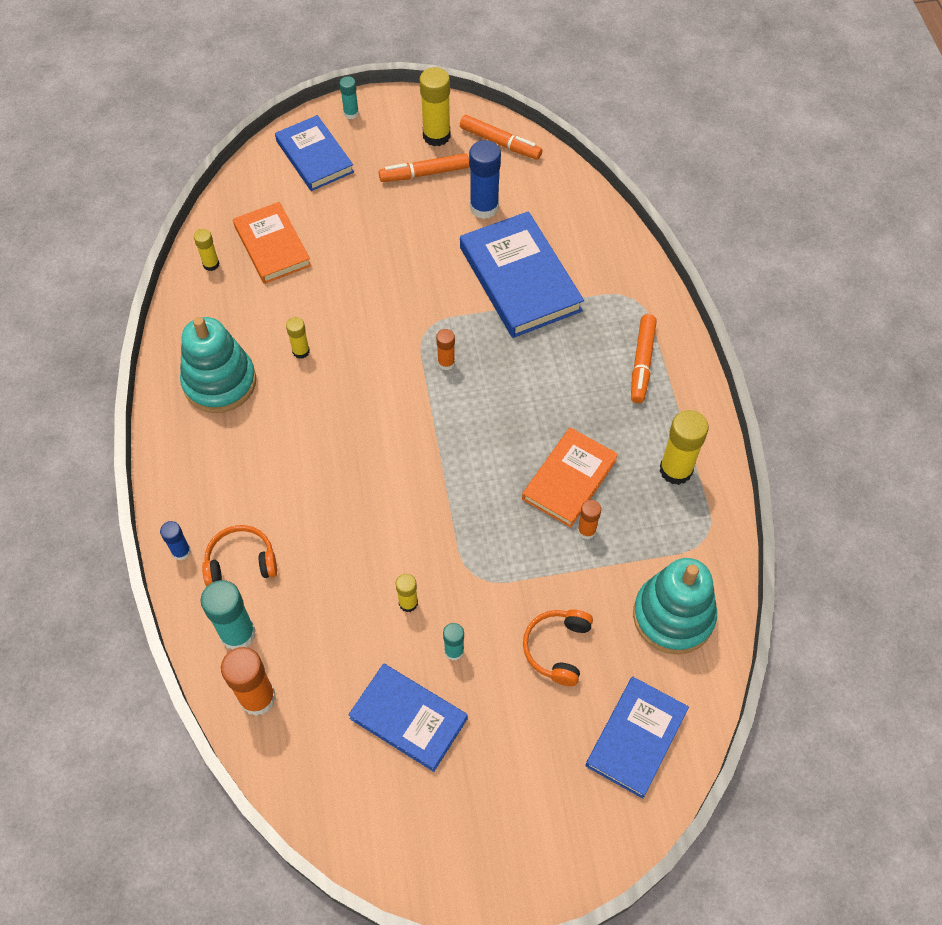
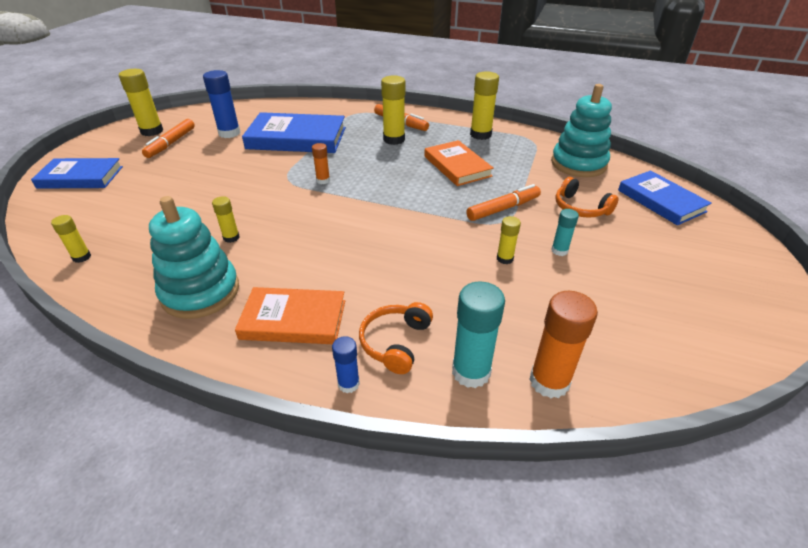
camera: 60 degrees left, 20 degrees down
(272, 246) = (119, 220): orange book -> orange book (293, 319)
(351, 113) = (76, 153): turquoise glue stick -> none
(408, 718) = (609, 292): blue book -> none
(500, 143) = (194, 115): orange marker -> orange marker (503, 209)
(586, 530) = (499, 172): orange glue stick -> none
(590, 379) = (394, 139): none -> yellow glue stick

